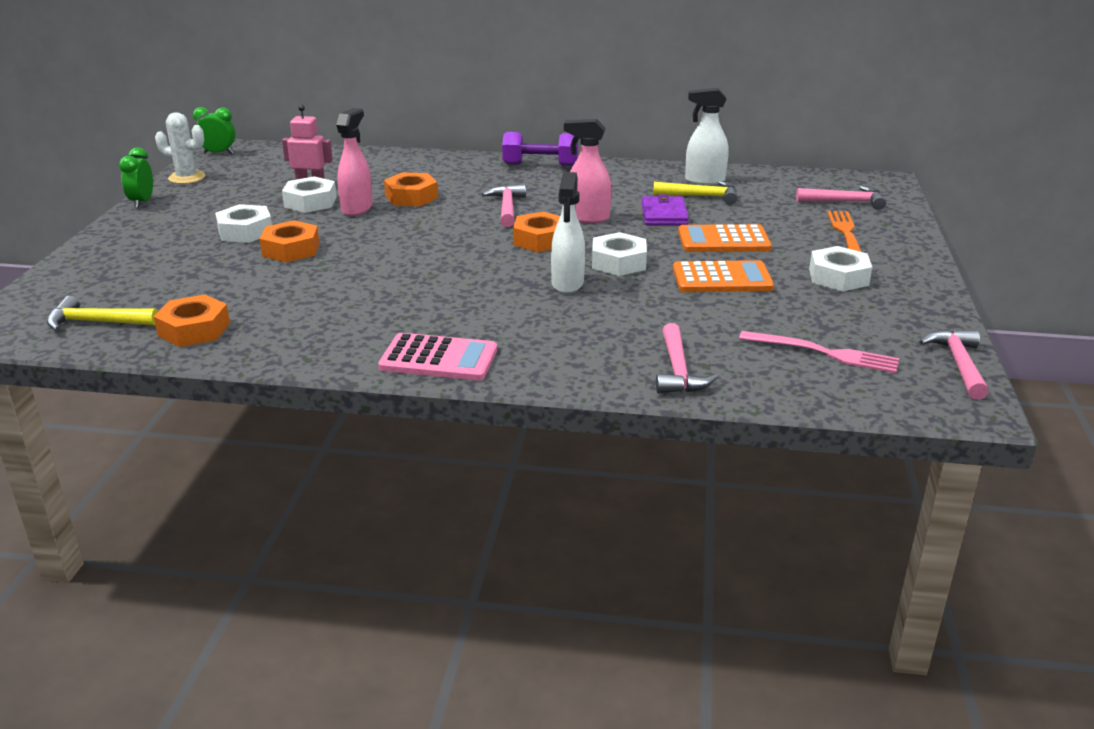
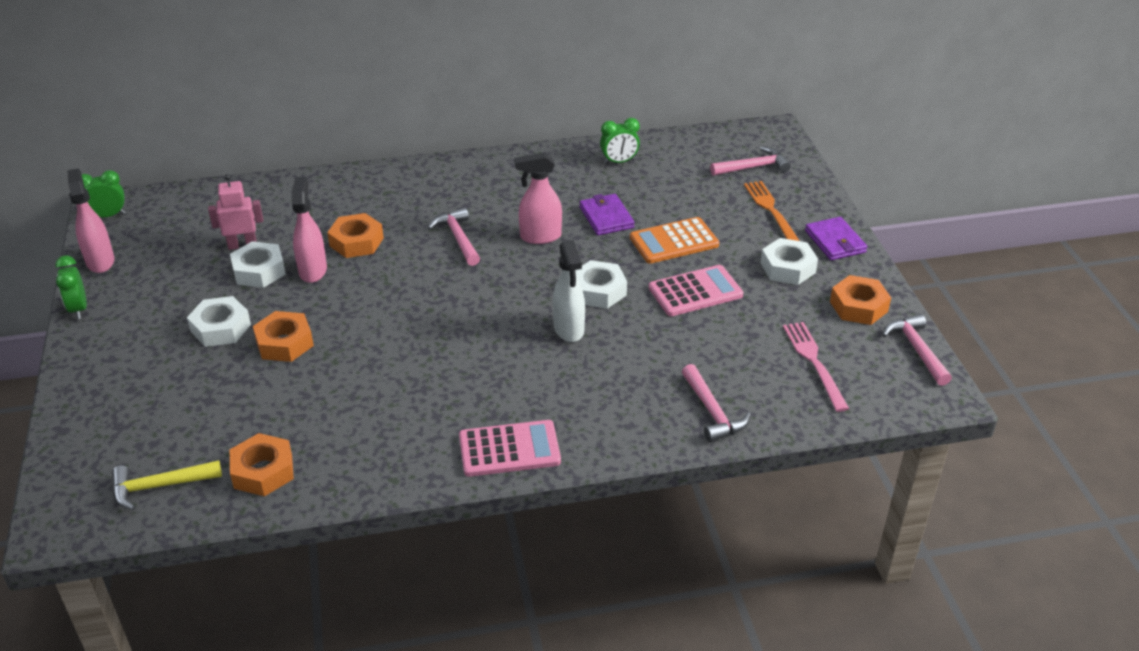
camera: 20 degrees left, 10 degrees up
(187, 178) = (100, 261): white cactus -> pink spray bottle
(540, 165) = (455, 169): purple dumbbell -> none
(540, 240) = (513, 276): orange nut -> orange nut (858, 306)
(701, 196) = (626, 185): yellow hammer -> none
(704, 180) = (619, 162): white spray bottle -> green clock
(722, 279) = (695, 292): orange calculator -> pink calculator
(824, 353) = (814, 362): pink fork -> pink fork turned 105 degrees counterclockwise
(906, 266) = (835, 242): none -> purple wallet

